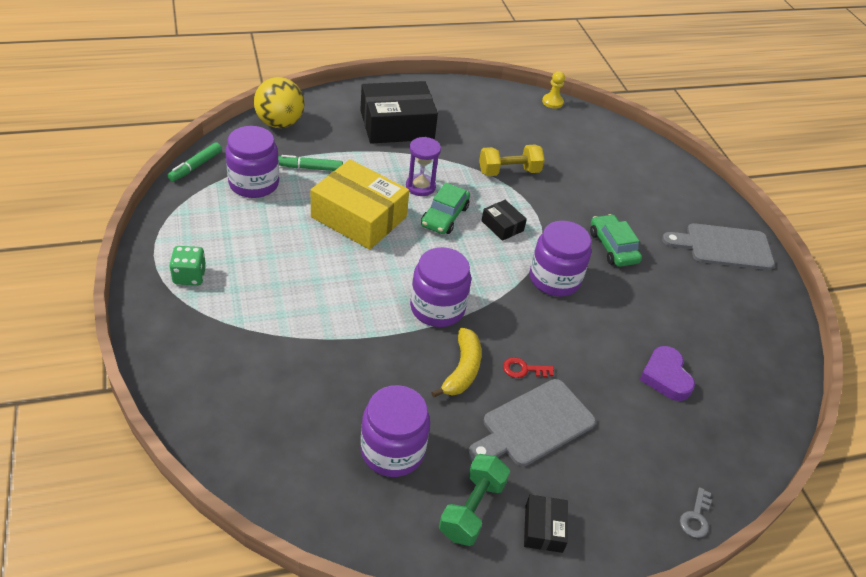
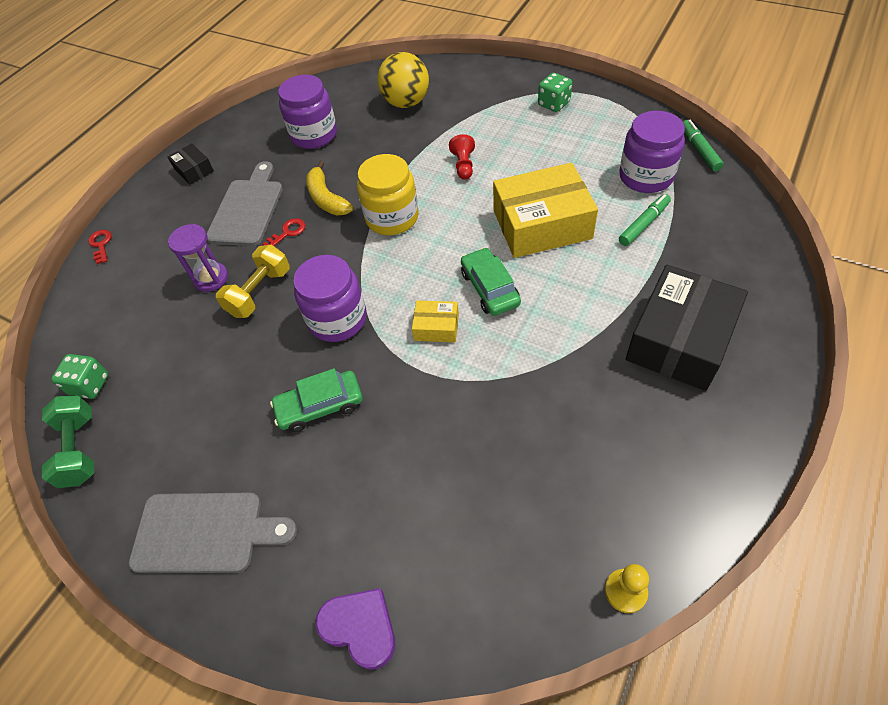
camera: 145 degrees right, 10 degrees up
(279, 123) = (744, 235): yellow ball -> yellow ball (406, 103)
(333, 296) = (463, 165): none -> red pawn
(420, 186) = (549, 295): purple hourglass -> purple hourglass (211, 278)
(437, 308) = (392, 217): purple jar -> yellow jar
(472, 509) = (242, 148): green dumbbell -> green dumbbell (79, 449)
(502, 226) = (436, 327): black box -> yellow box
(509, 171) = (511, 397): yellow dumbbell -> yellow dumbbell (259, 292)
(613, 247) = (320, 406): green car -> green car turned 135 degrees clockwise
(665, 377) = (178, 318): purple heart -> purple heart (360, 628)
(696, 517) = (101, 244): grey key -> red key
(724, 247) = (205, 532): grey cutting board -> grey cutting board turned 45 degrees clockwise
(761, 382) = (90, 385): none -> green dice

